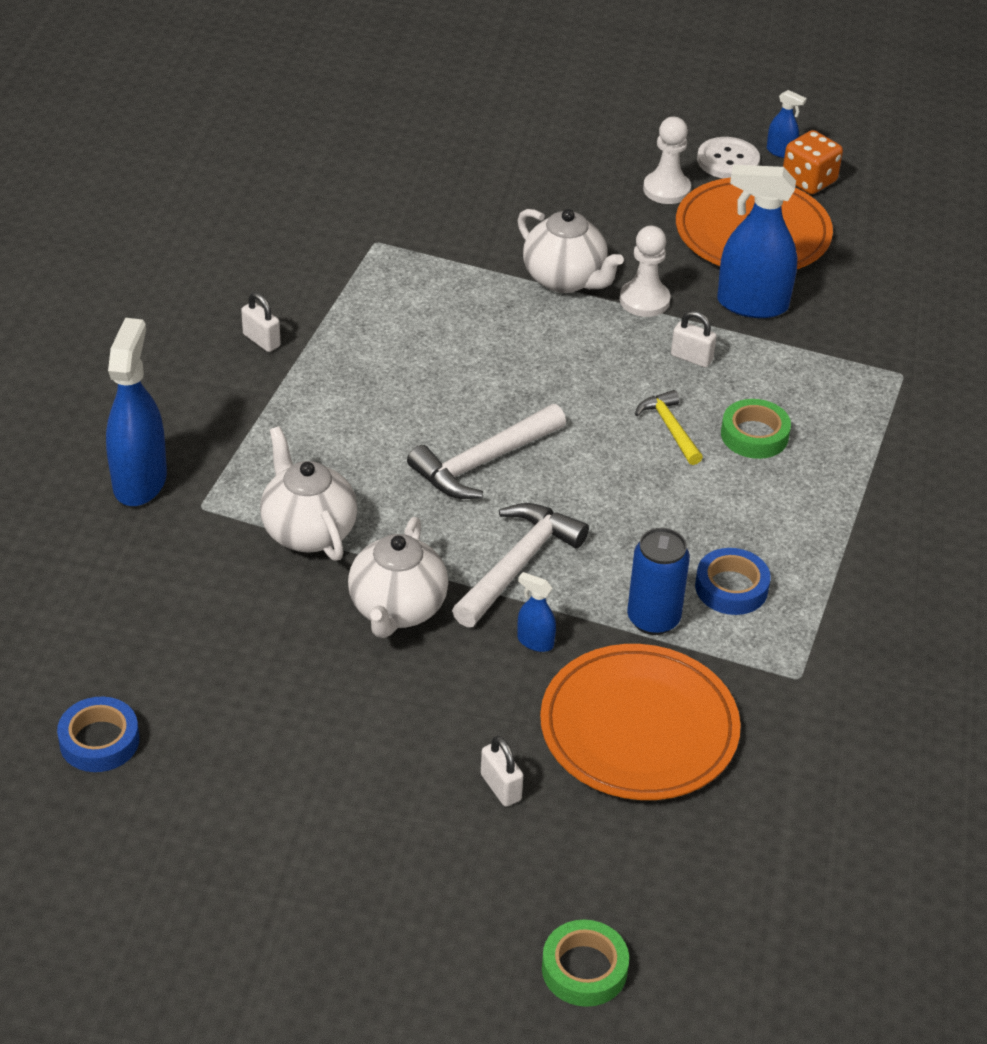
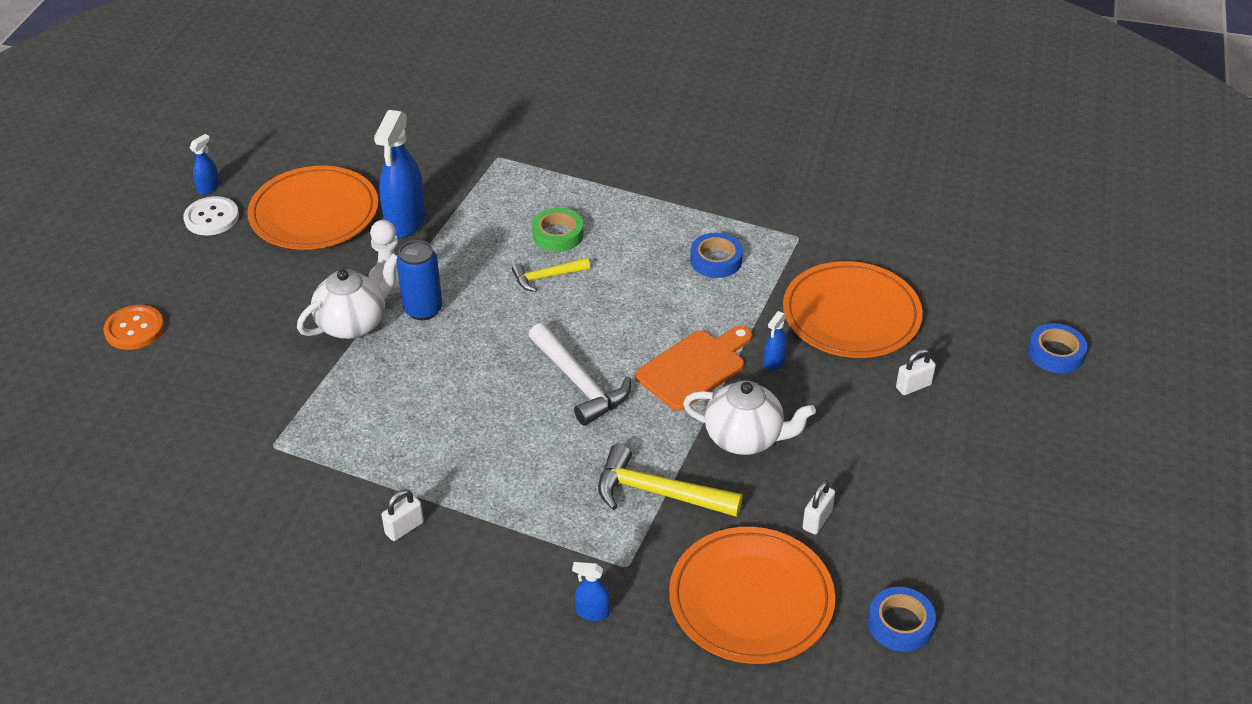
camera: 85 degrees left, 0 degrees up
(140, 481) = (592, 612): blue spray bottle -> blue spray bottle, size x0.46
(147, 608) = (751, 599): none -> orange plate
(308, 531) = (658, 493): white teapot -> yellow hammer
(518, 564) = (694, 368): white hammer -> orange cutting board
(539, 134) = (134, 329): none -> orange button
(584, 969) = (1055, 353): green tape -> blue tape
(653, 619) = (748, 300): blue can -> blue can (423, 309)
(666, 189) = (242, 256): white pawn -> none
(691, 358) = (465, 259): white padlock -> white padlock (817, 520)
(809, 181) = (252, 177): orange dice -> none

